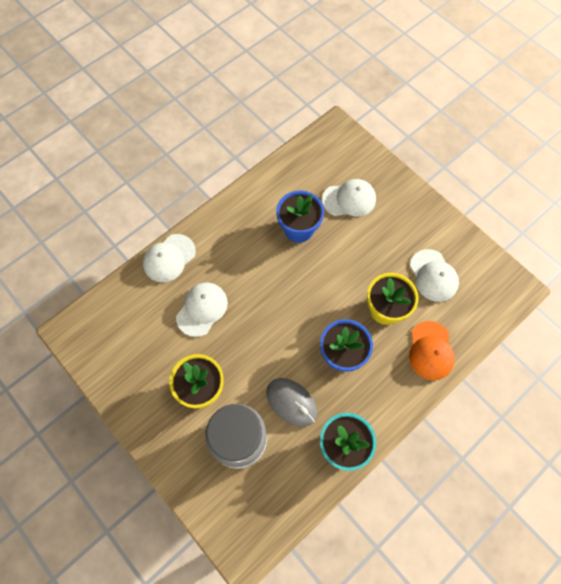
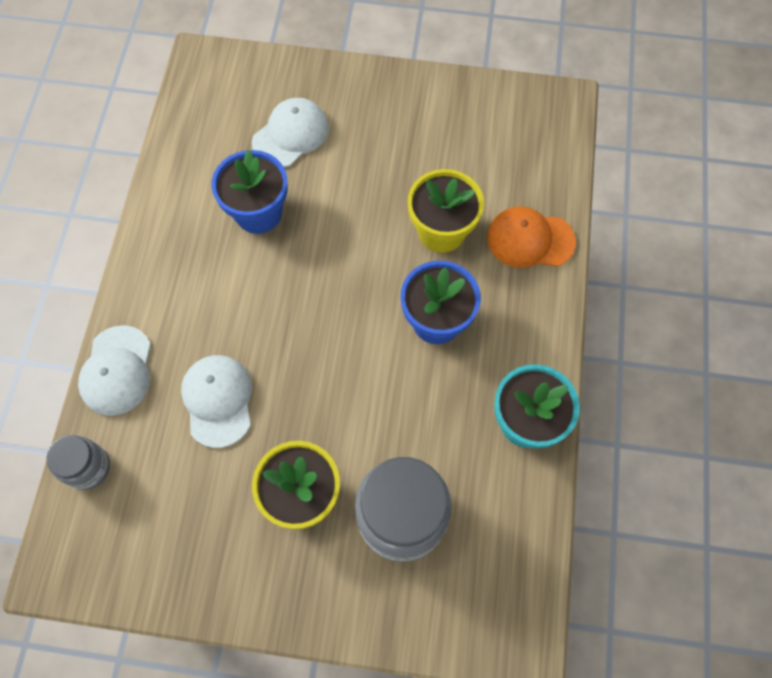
camera: 40 degrees left, 0 degrees up
(120, 295) = (88, 468): none -> grey jar
(291, 402) = (425, 422): grey mouse -> none
(430, 350) = (530, 239): orange cap -> orange cap turned 135 degrees clockwise
(433, 275) = (462, 154): white cap -> none

